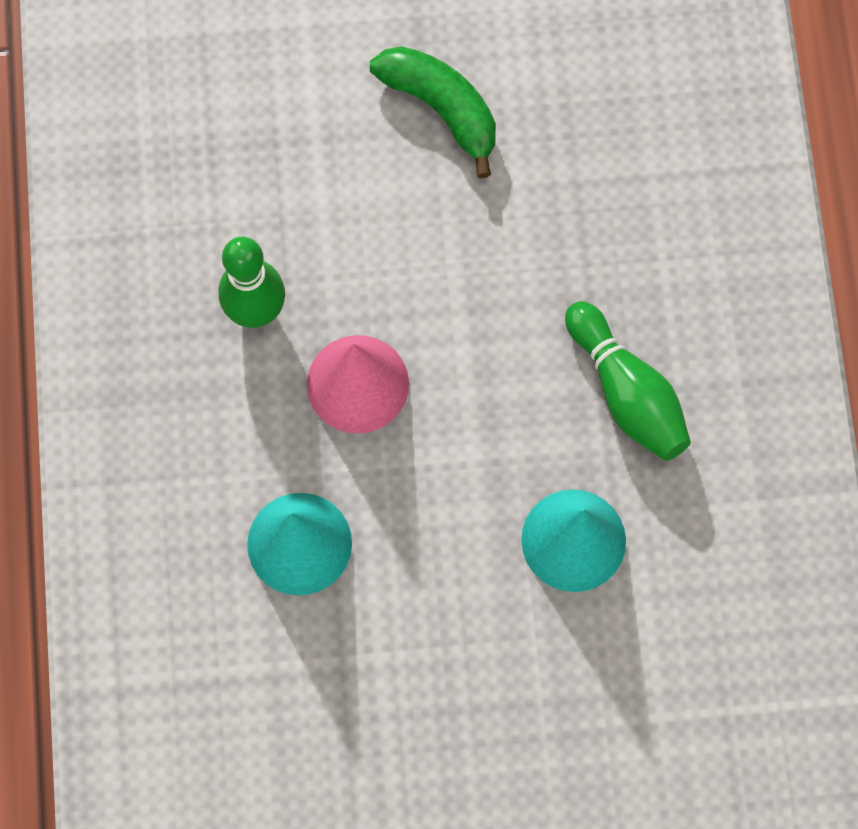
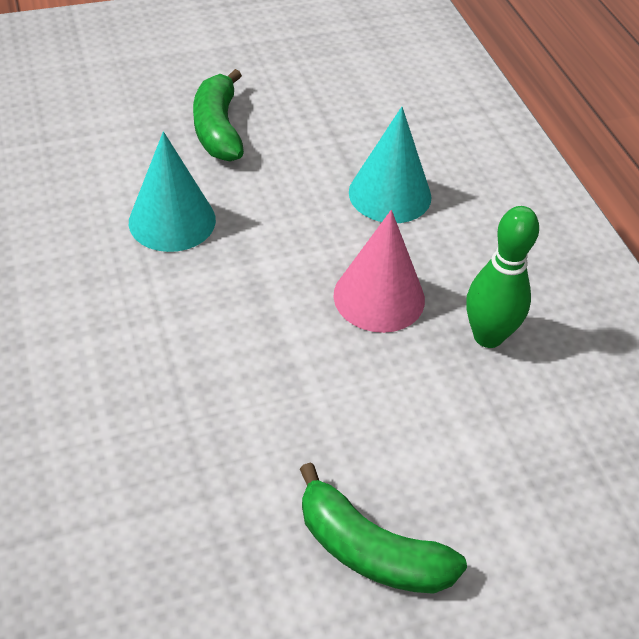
camera: 165 degrees right, 25 degrees down
(495, 705) = (218, 129): none -> green banana
(626, 392) = (135, 322): green bowling pin -> none

